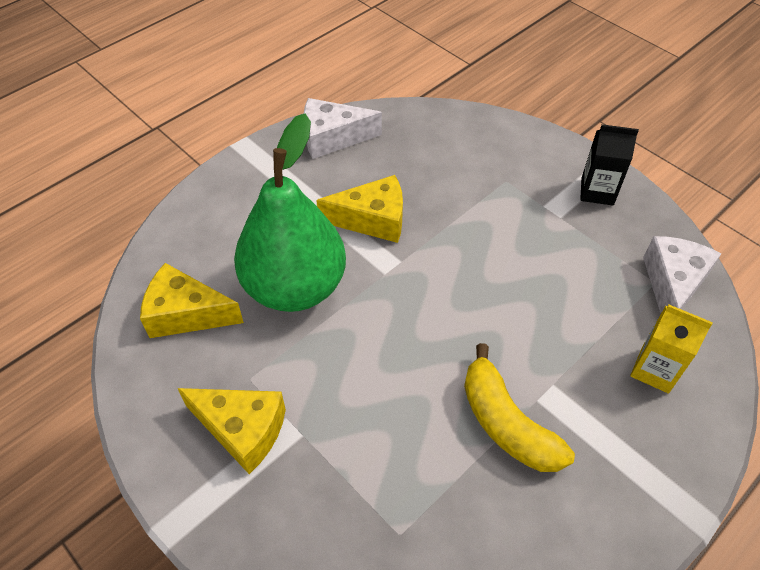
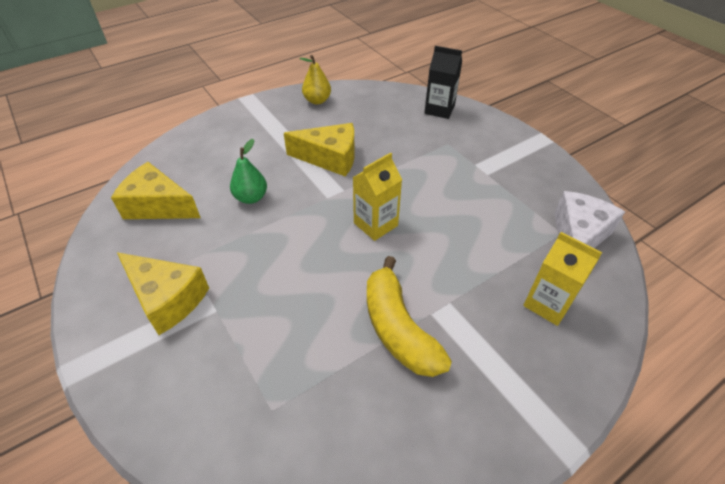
camera: 10 degrees right, 5 degrees down
(295, 287) = (251, 197): green pear -> green pear, size x0.41
(332, 138) = (317, 100): white cheese -> yellow pear
(450, 301) = (375, 224): none -> yellow carton
(597, 191) = (523, 159): black carton -> black carton (439, 109)

